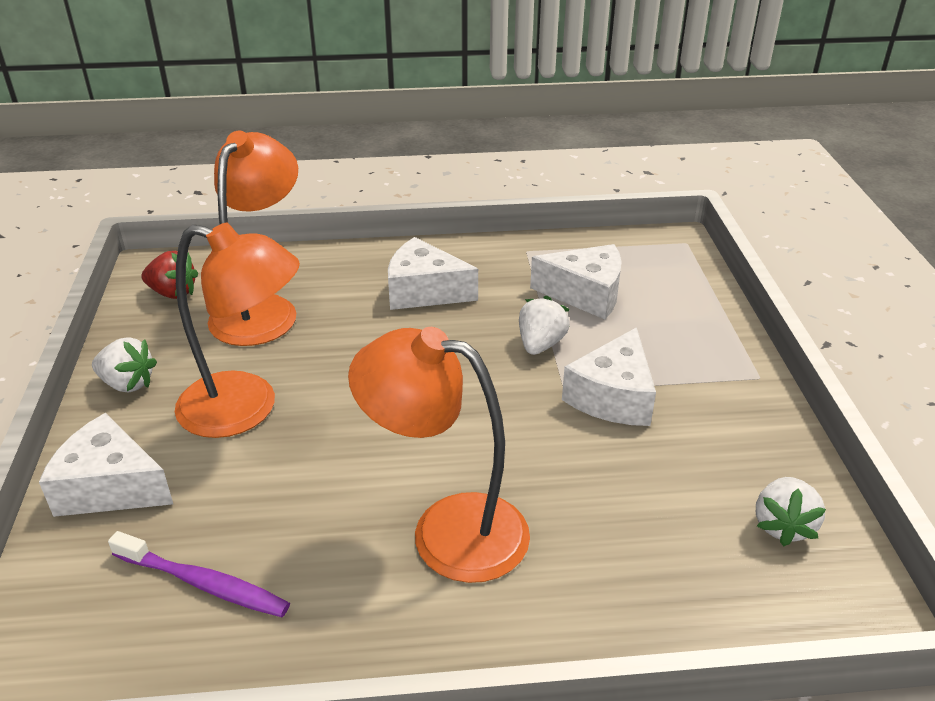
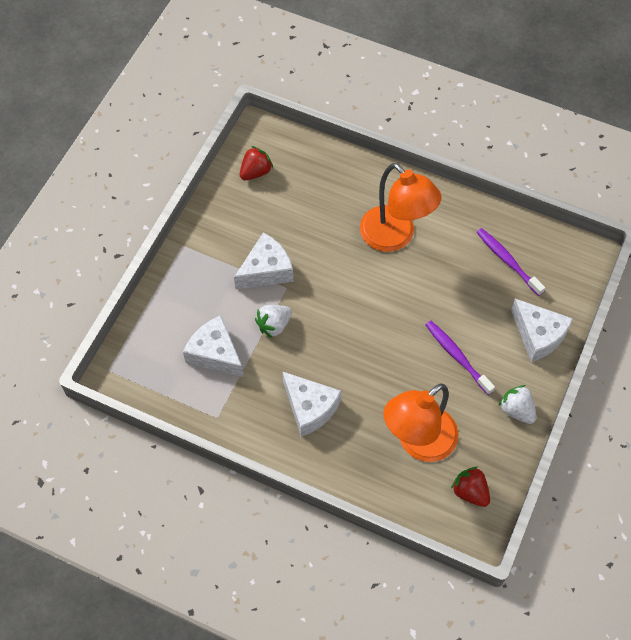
camera: 150 degrees left, 25 degrees up
(246, 409) = (457, 356): orange lamp -> purple toothbrush
(782, 525) = (255, 172): white strawberry -> red strawberry

